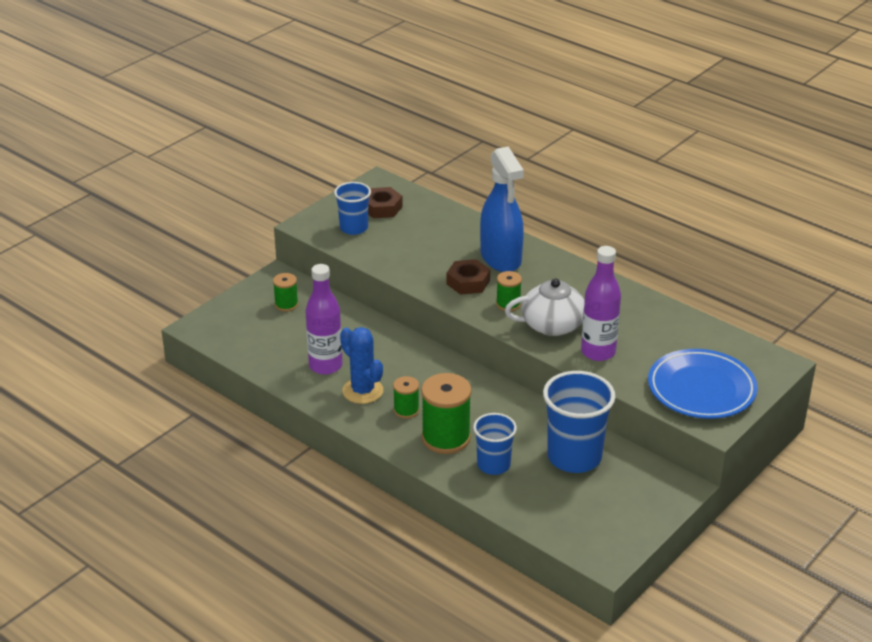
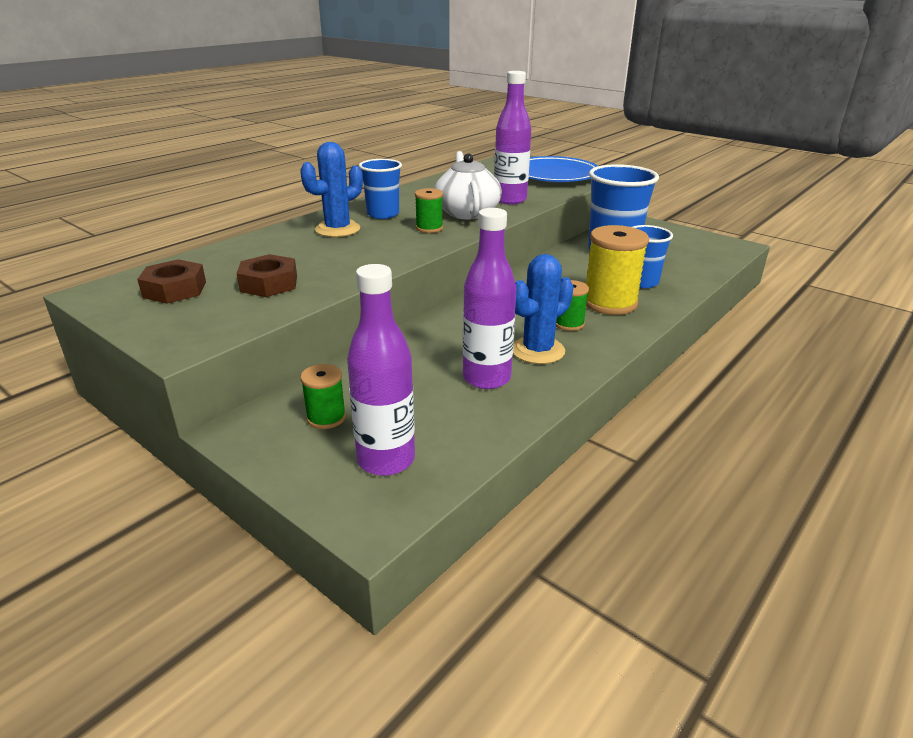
camera: 90 degrees left, 5 degrees down
(243, 328) = (386, 460): none -> purple bottle
(354, 228) = (218, 308): blue cup -> blue cup (383, 214)
(446, 438) = (609, 303): green spool -> yellow spool
(468, 282) = (382, 244): brown nut -> brown nut (269, 284)
(501, 258) = (337, 229): blue spray bottle -> blue cactus

